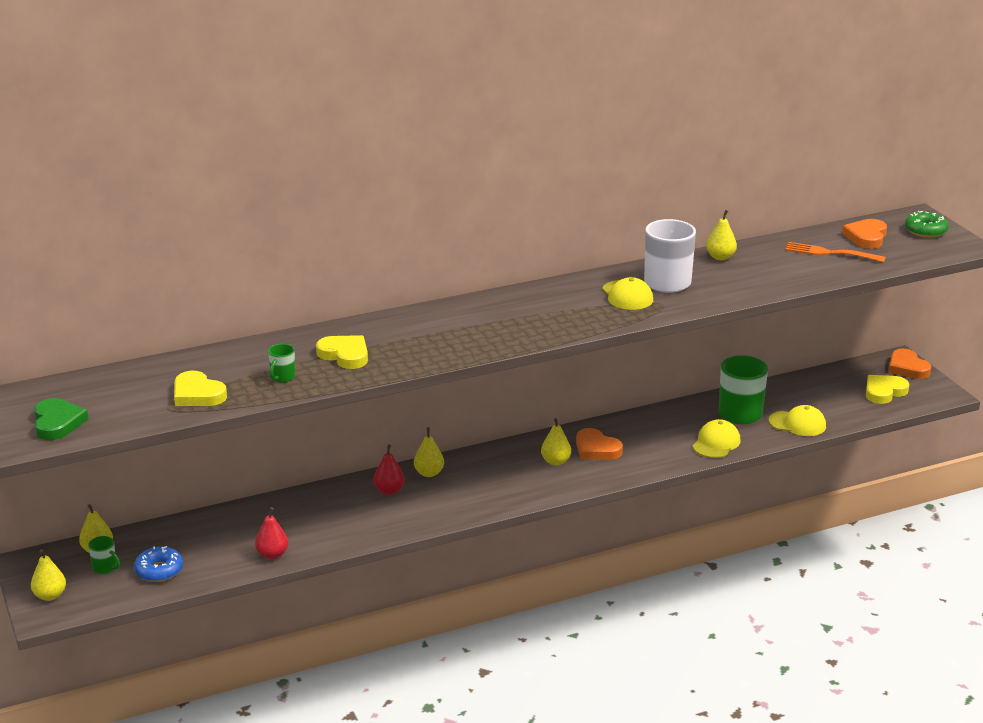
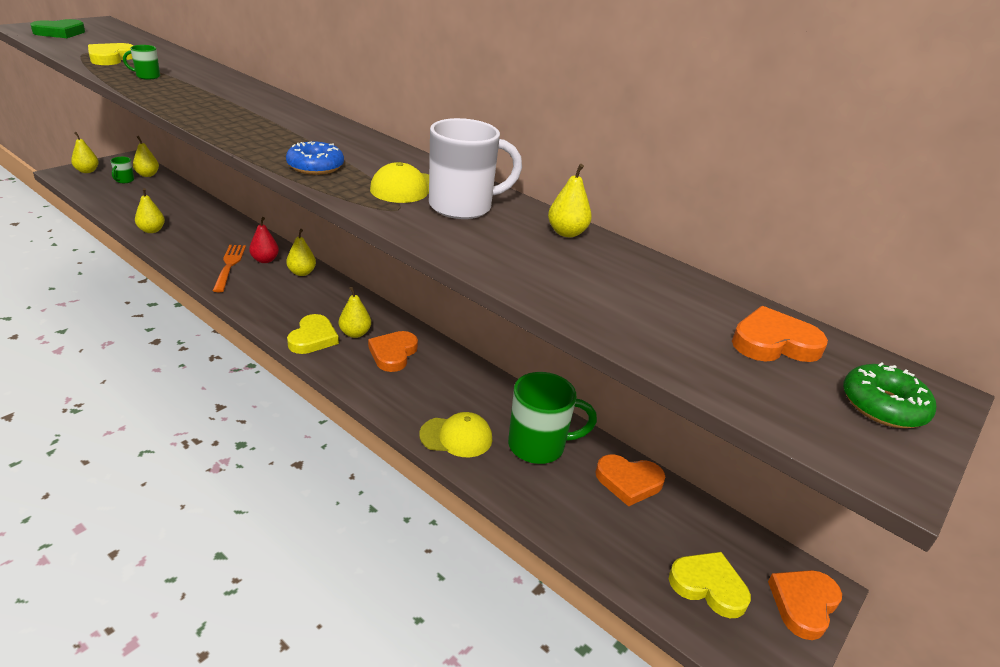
camera: 60 degrees right, 5 degrees up
(159, 570) = (123, 196): blue donut -> blue donut (315, 166)
(272, 554) = (152, 230): red pear -> yellow pear
(345, 355) = (197, 90): yellow heart -> yellow heart (313, 338)
(791, 390) = (628, 482): none -> orange heart
(797, 424) = (550, 503): yellow cap -> none
(831, 253) = (676, 315): orange fork -> orange fork (229, 266)

